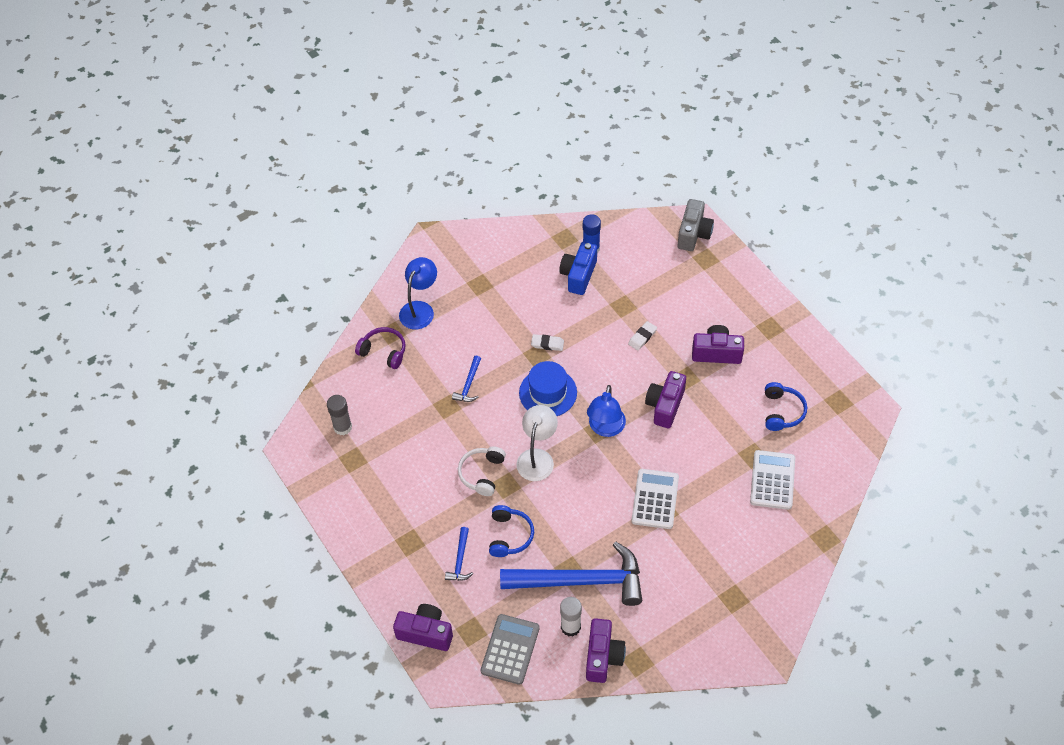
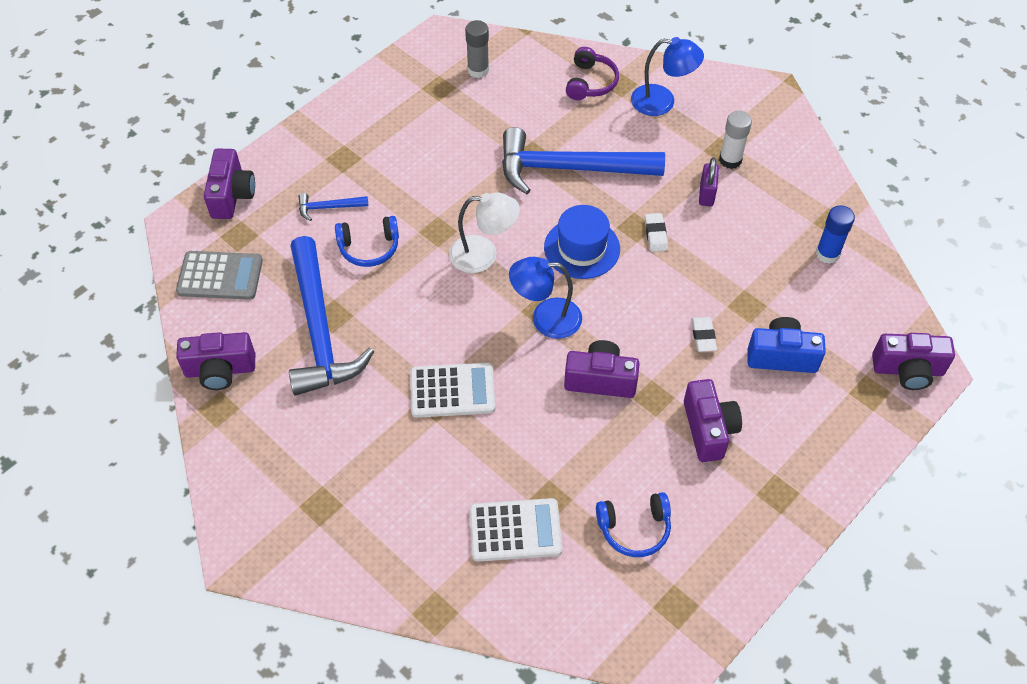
camera: 75 degrees right, 0 degrees up
(468, 384) = (569, 168): blue hammer -> blue hammer, size x2.40
(482, 473) = (448, 205): white headphones -> none
(519, 304) = (706, 194): none -> purple padlock
(570, 627) = (256, 330): white glue stick -> white glue stick (730, 160)
(578, 275) = (777, 248): blue camera -> blue camera (781, 356)
(642, 337) = (703, 336): white eraser -> white eraser turned 60 degrees clockwise
(693, 234) = (908, 370): grey camera -> purple camera

